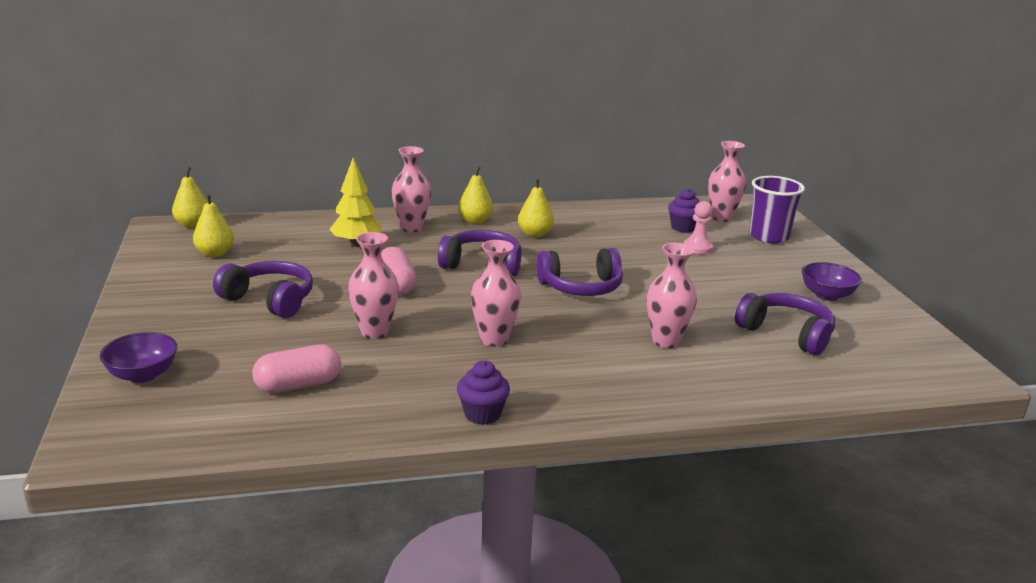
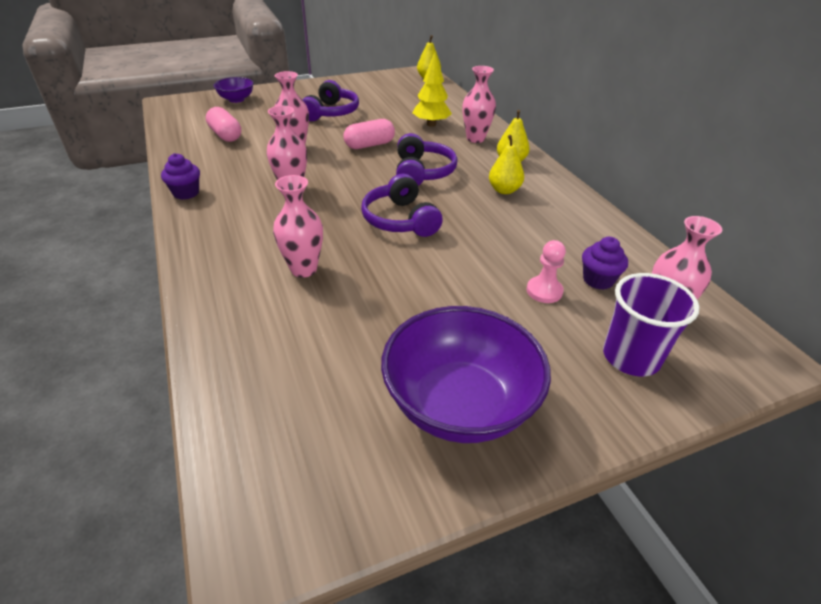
camera: 80 degrees right, 15 degrees up
(215, 254) = (389, 90): yellow pear -> none
(786, 334) = (337, 355): purple headphones -> none
(827, 295) = (460, 404): purple bowl -> purple bowl, size x1.96

